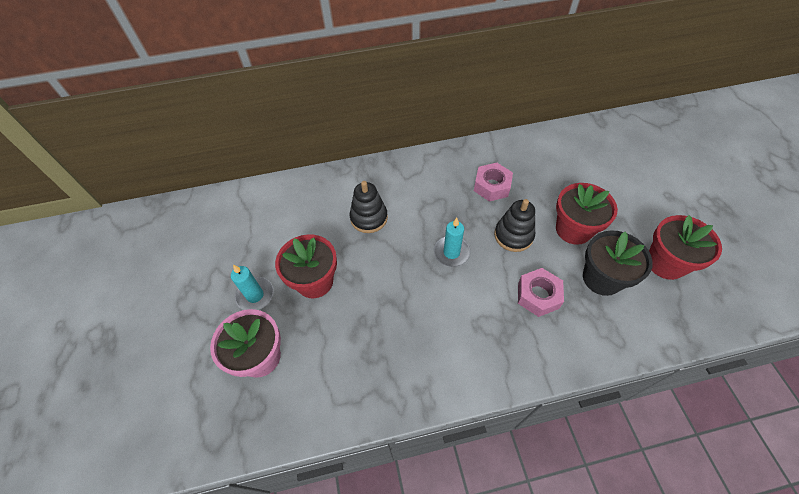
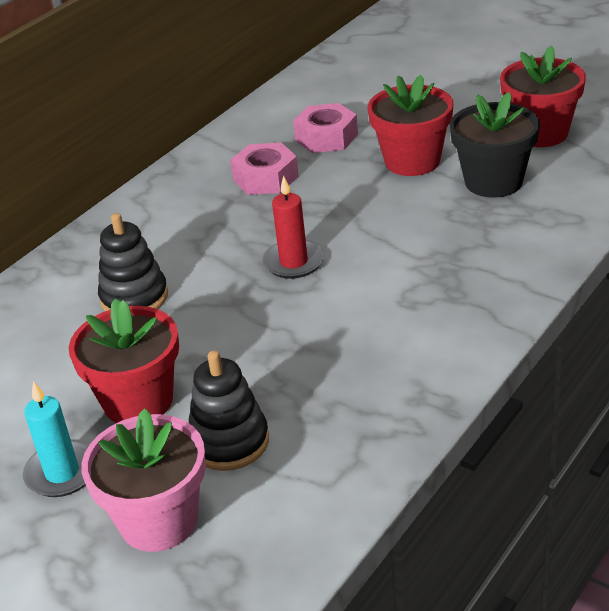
camera: 40 degrees left, 20 degrees down
(451, 252) = (293, 262): turquoise candle -> red candle
(513, 235) = (350, 204): black stacking toy -> black stacking toy (229, 442)
(538, 295) = (445, 235): pink nut -> pink nut (326, 137)

